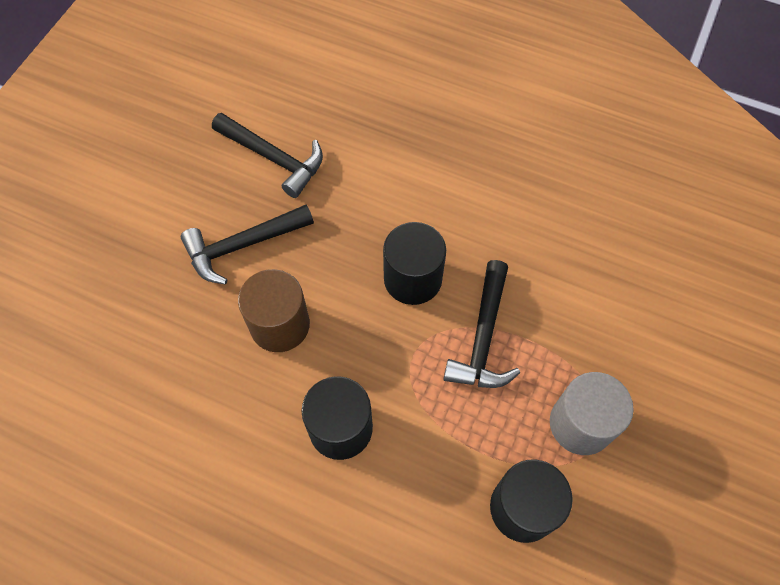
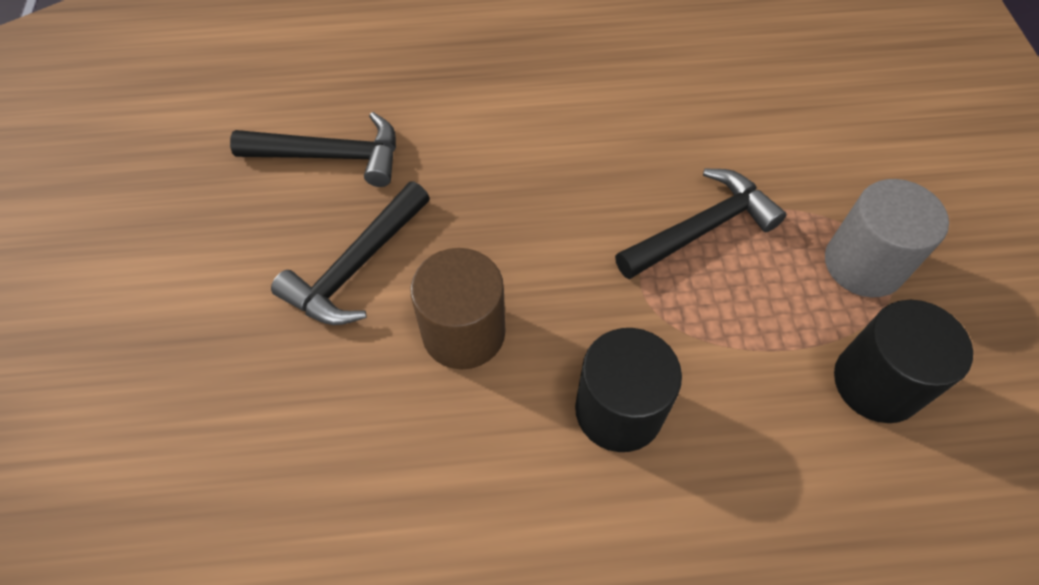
camera: 30 degrees left, 5 degrees down
(412, 279) = (582, 207): black cylinder -> none
(483, 337) = (701, 229): black hammer -> black hammer turned 105 degrees counterclockwise

